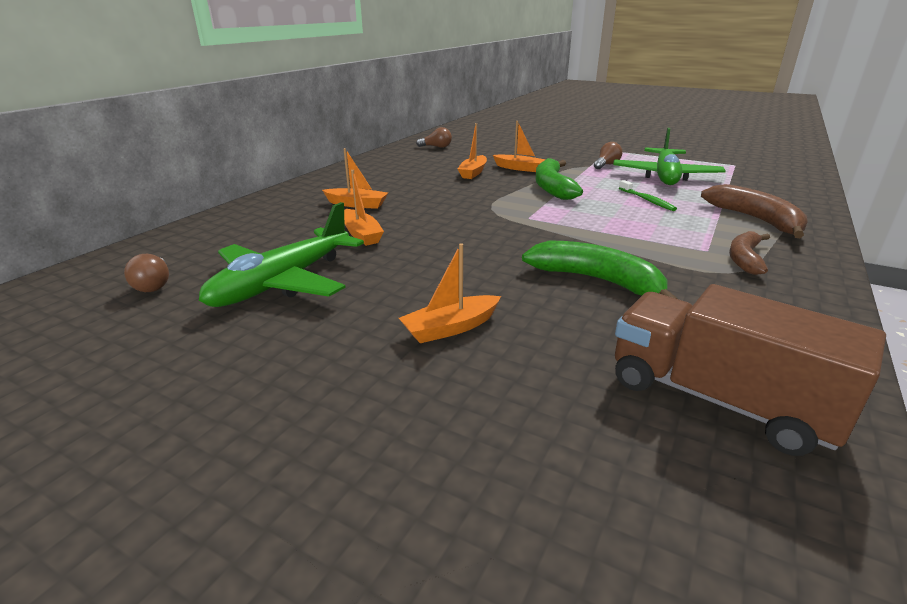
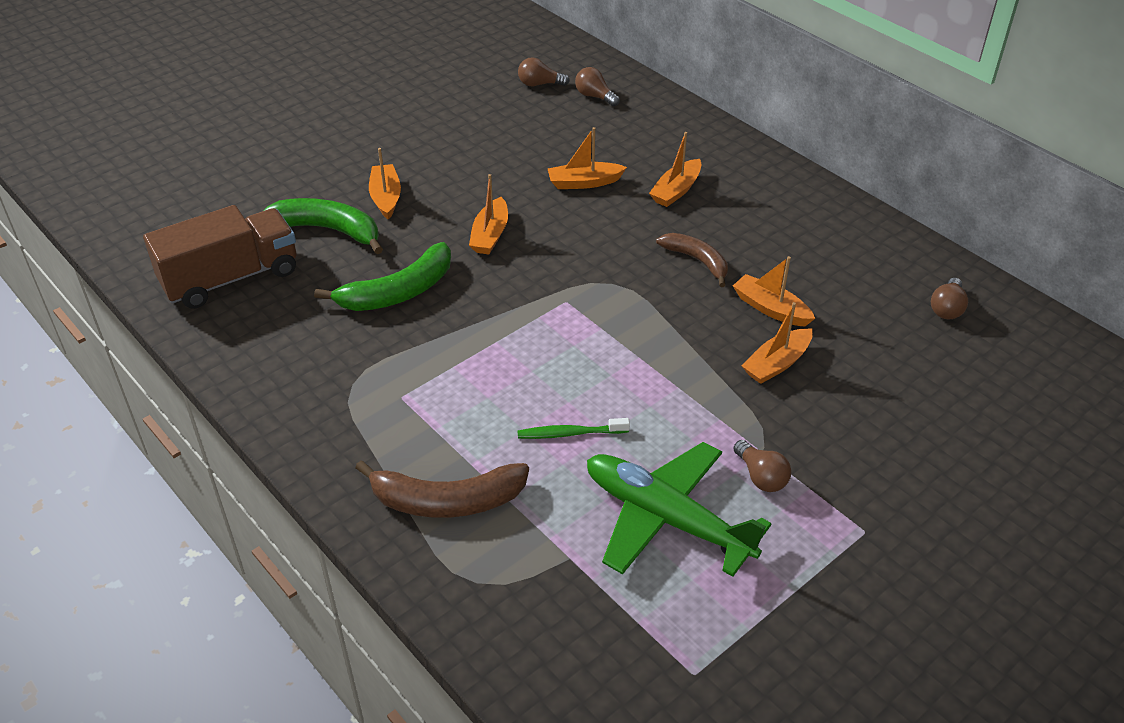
camera: 110 degrees right, 15 degrees up
(191, 252) = (595, 96): none -> brown light bulb
(282, 283) = (506, 135): green plane -> none
(471, 257) = (490, 235): none -> orange boat
(552, 187) = (667, 363): green banana -> green banana (328, 230)
(744, 259) = (366, 414): brown banana -> brown banana (697, 261)

